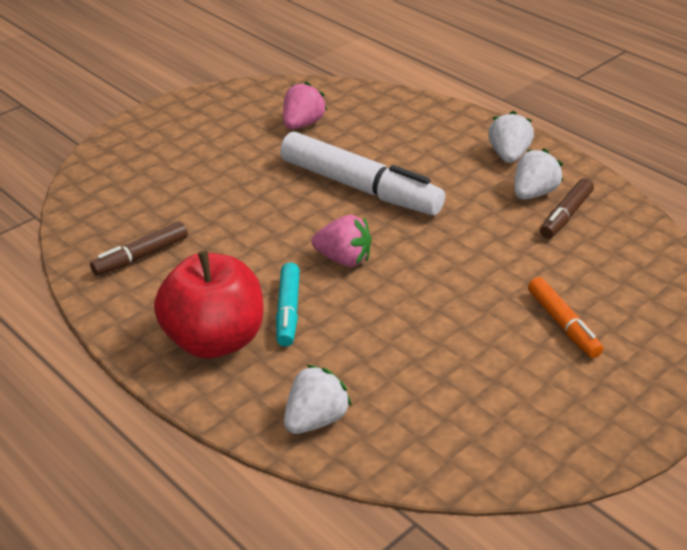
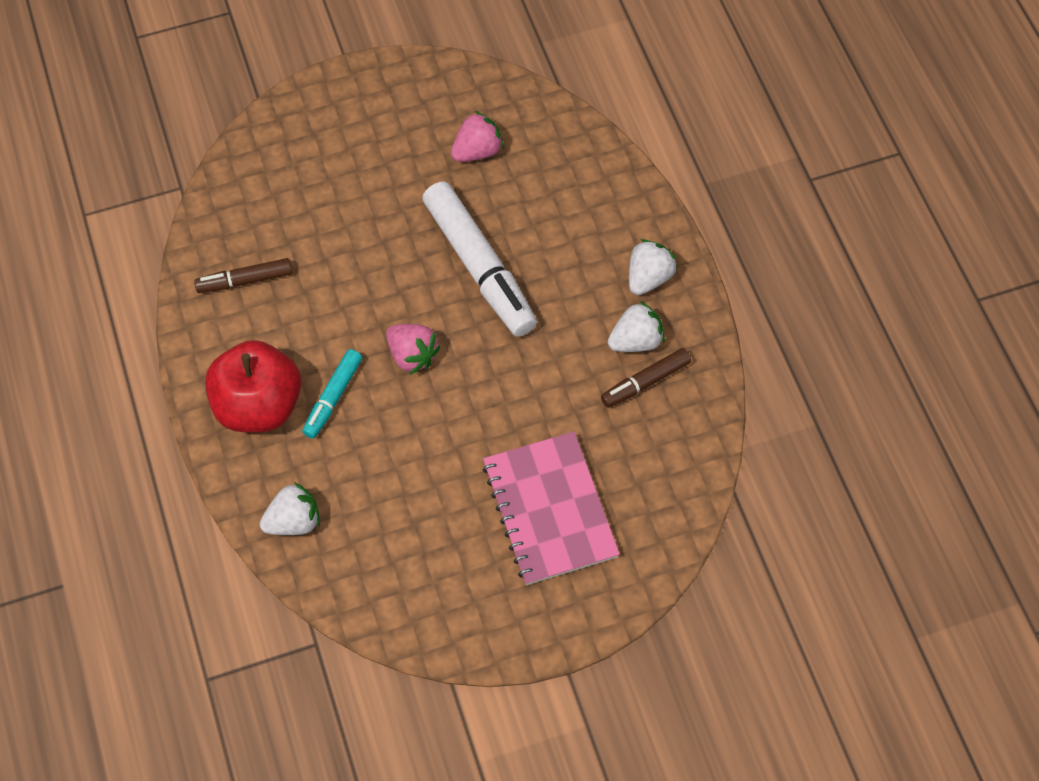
camera: 25 degrees right, 25 degrees up
(563, 324) = (549, 509): orange marker -> pink notebook

